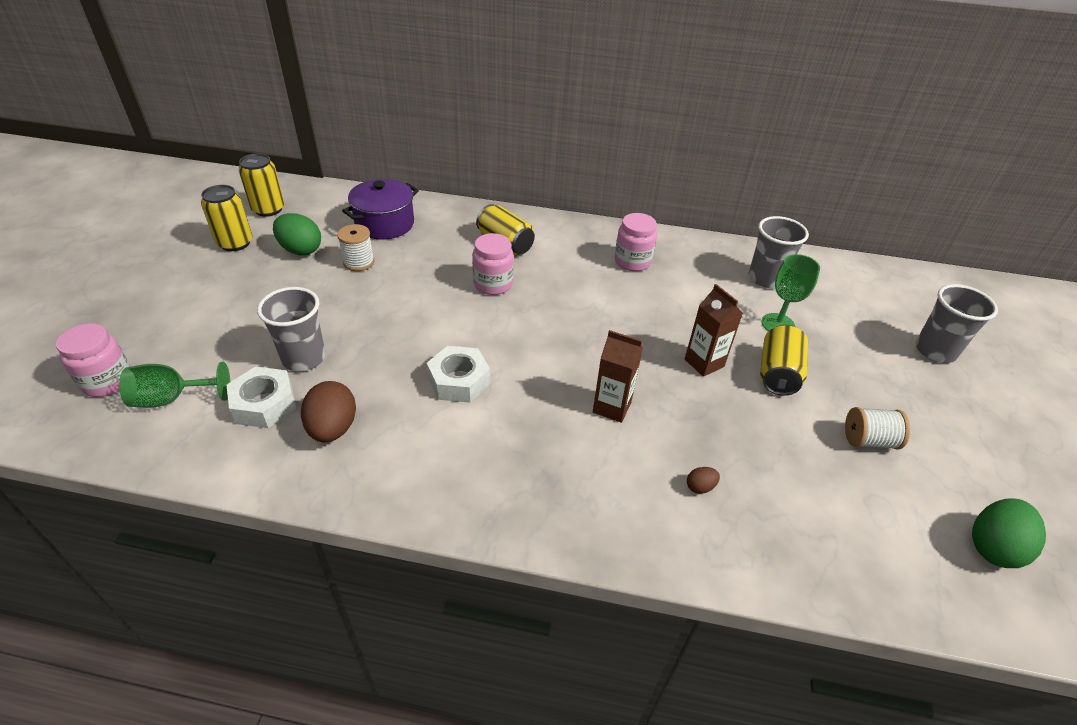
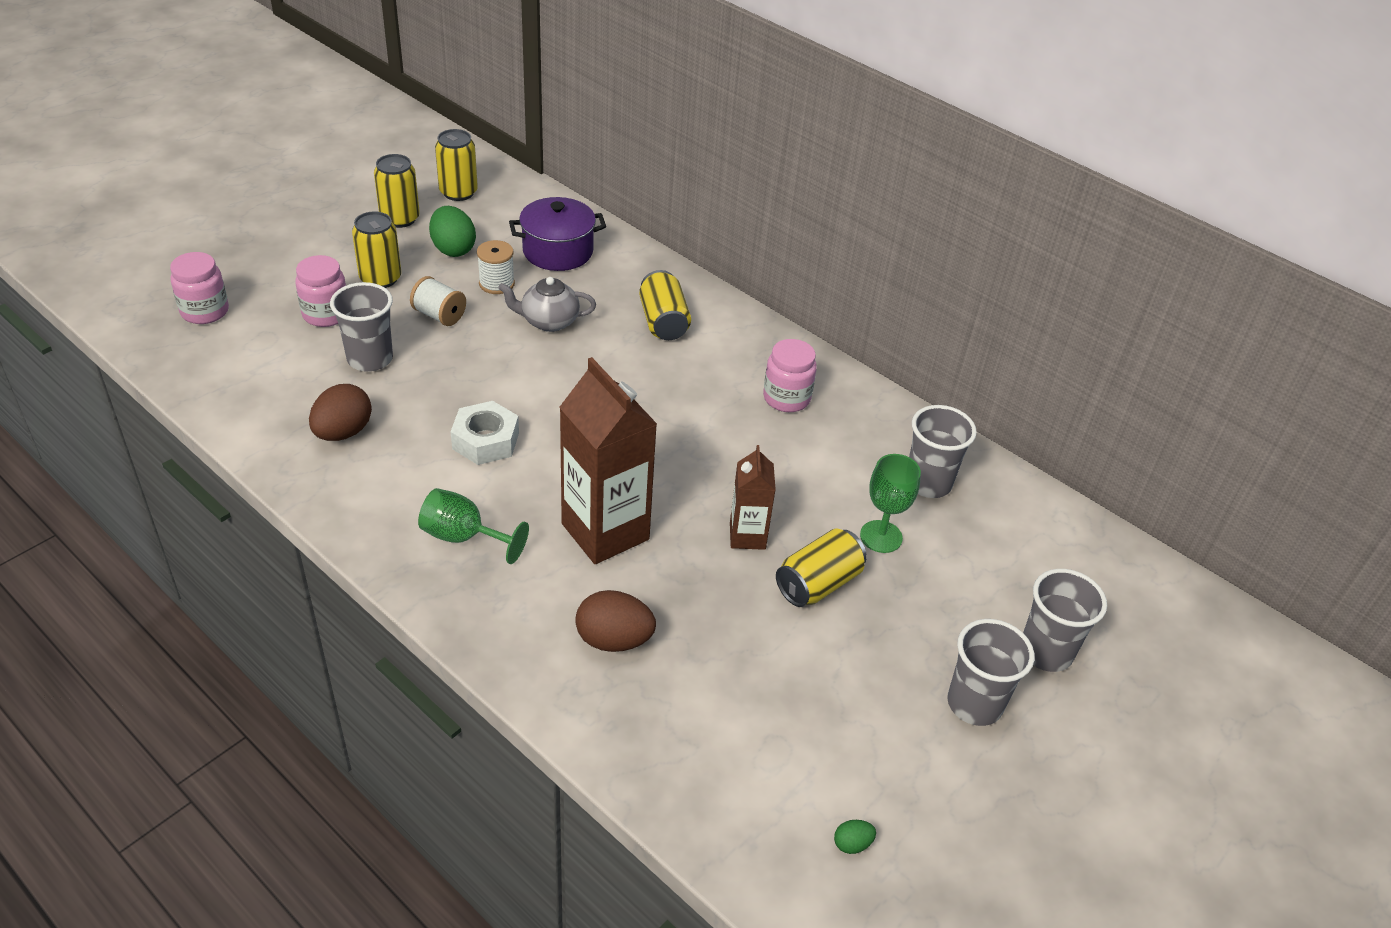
camera: 30 degrees right, 0 degrees up
(172, 399) = (240, 348): green goblet -> green goblet (463, 537)
(257, 293) = (380, 278): none -> yellow can
(264, 404) = (306, 386): white nut -> none
(424, 274) = (549, 321): none -> grey teapot
(493, 284) = (608, 360): pink jar -> pink jar (326, 314)
(612, 407) = (605, 531): brown carton -> brown carton, size x1.83
(700, 487) = (614, 640): brown egg -> brown egg, size x2.12
(868, 440) = (841, 691): white spool -> white spool (439, 315)
(941, 405) = (974, 704): none -> grey cup
(993, 547) = (852, 844): green egg -> green egg, size x0.47

